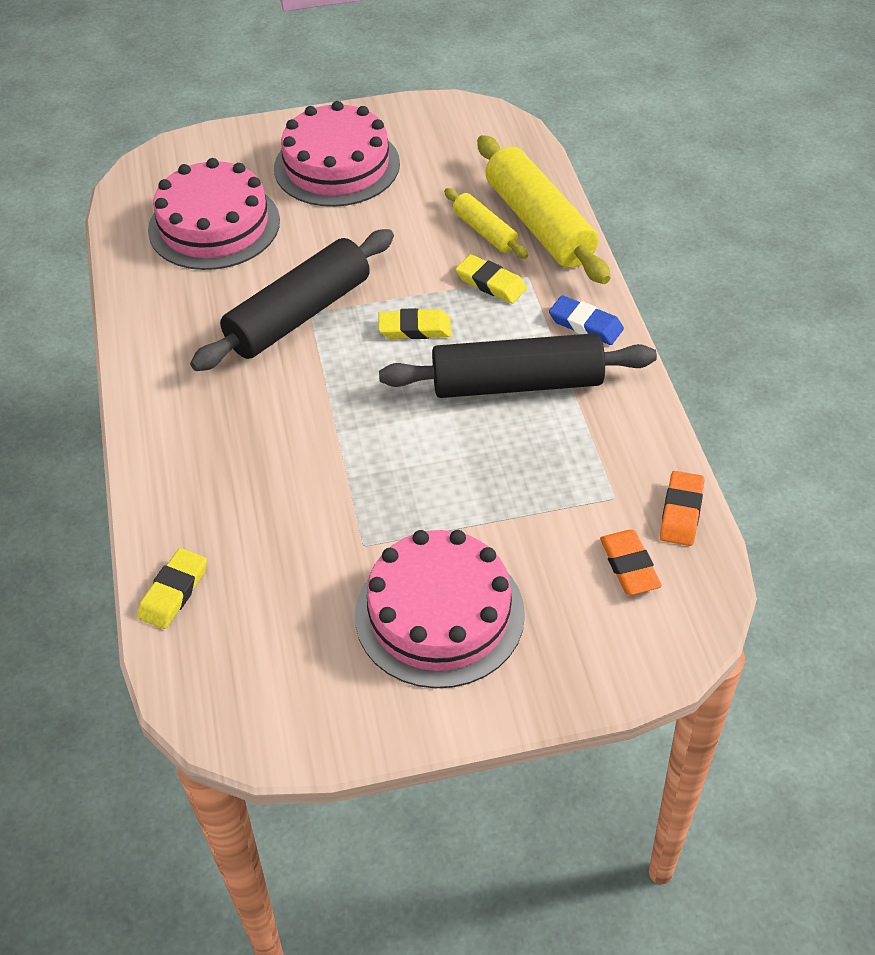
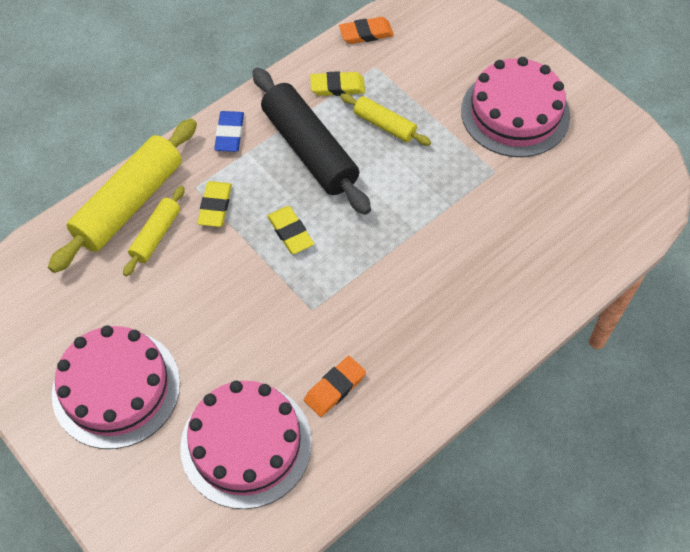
camera: 120 degrees left, 10 degrees up
(173, 592) = (600, 252): yellow eraser -> yellow eraser (337, 87)
(299, 315) = (319, 316): black rolling pin -> none
(509, 466) = (384, 125): none -> yellow rolling pin
(629, 566) = (421, 43): orange eraser -> orange eraser (335, 388)

